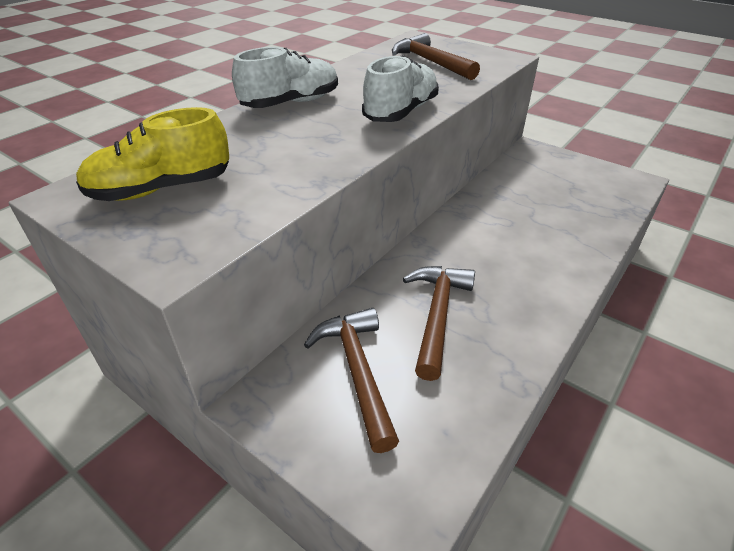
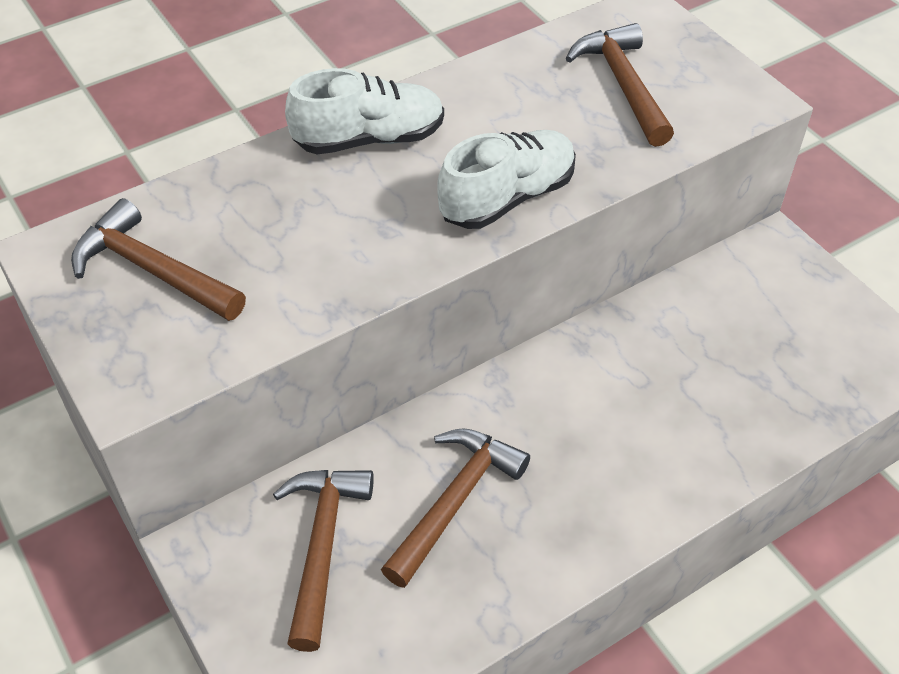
camera: 20 degrees right, 10 degrees up
(161, 189) = (152, 270): yellow shoe -> brown hammer

